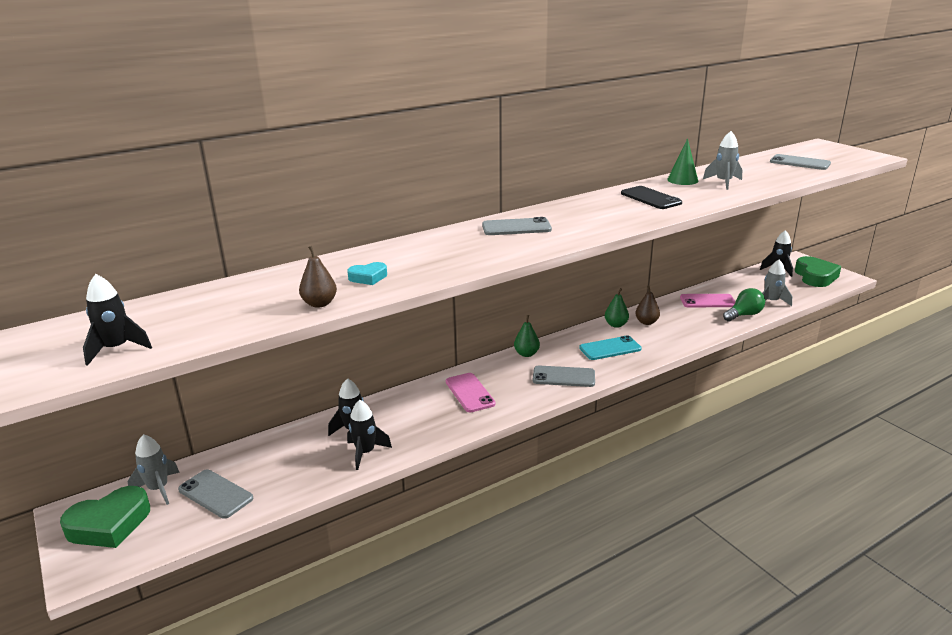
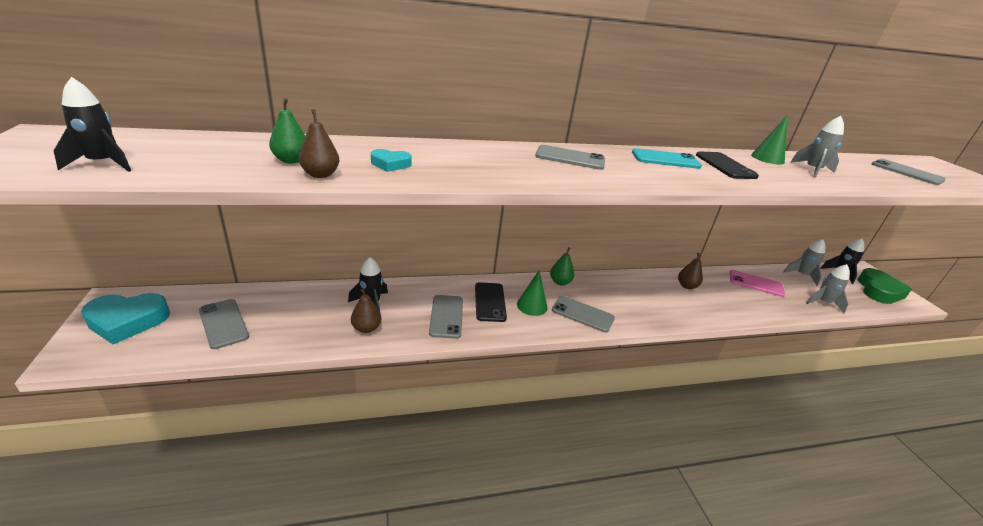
camera: 15 degrees right, 5 degrees up
(109, 524) = (127, 321): green heart -> turquoise heart
(158, 489) = (187, 303): grey rocket -> grey rocket (801, 275)
(365, 453) = (366, 328): black rocket -> brown pear
(436, 418) = (446, 316): none -> grey phone
(469, 393) = (490, 302): pink phone -> black phone
(512, 384) = (532, 305): none -> green cone
(610, 348) = (640, 300): turquoise phone -> turquoise phone (665, 159)
(616, 325) = (656, 280): green pear -> green pear (291, 160)
(744, 315) = (789, 307): green light bulb -> none

